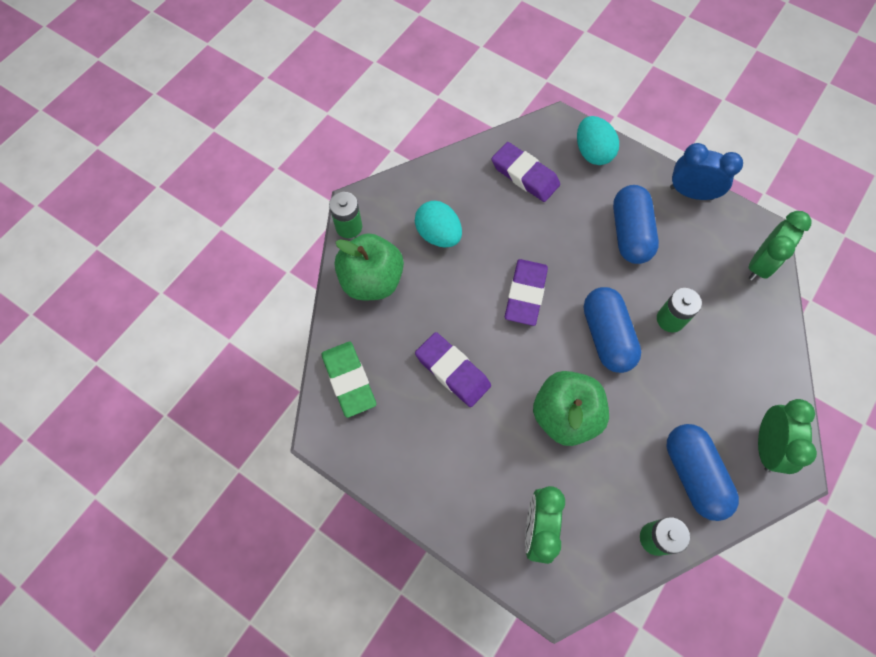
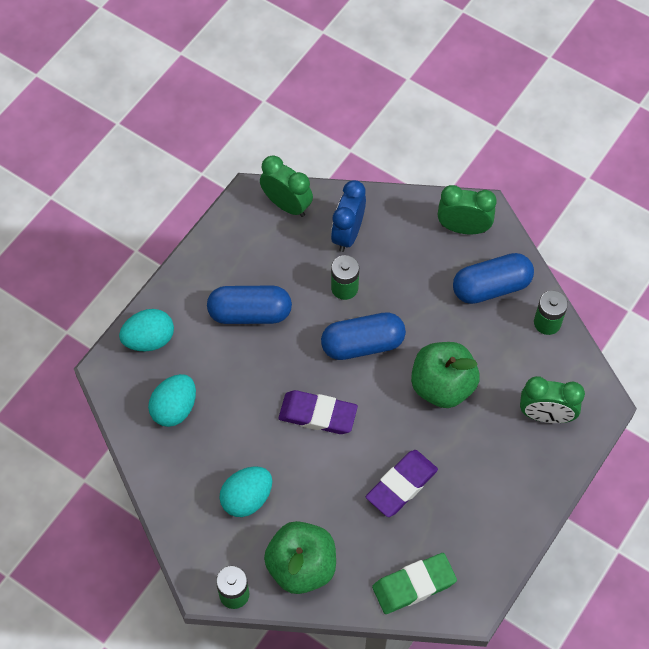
camera: 90 degrees left, 5 degrees down
(525, 175) = (174, 408): purple eraser -> turquoise egg
(691, 193) = (204, 253): blue clock -> blue clock (347, 234)

